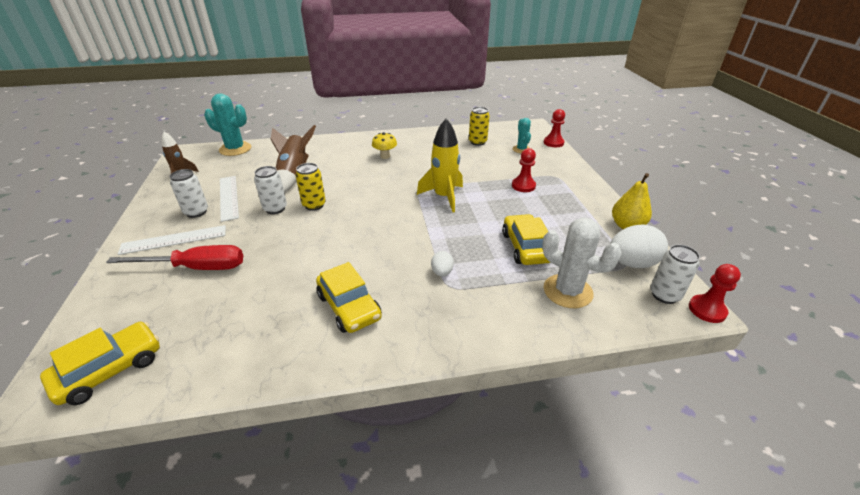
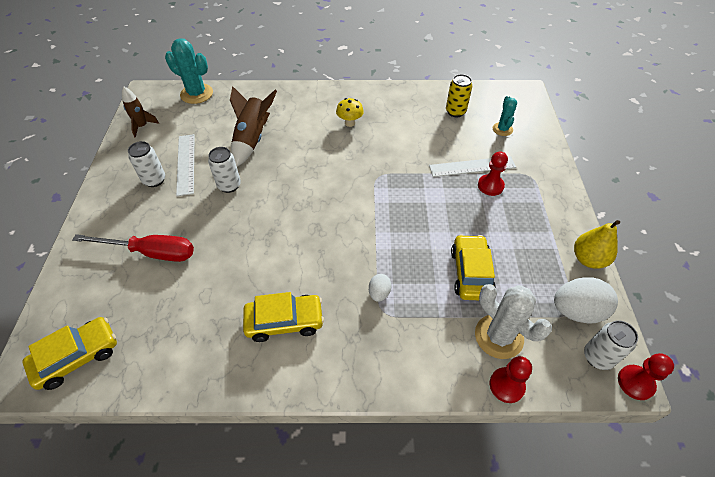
camera: 10 degrees right, 15 degrees up
(174, 240) = (133, 214): white ruler -> white ruler (472, 166)
(314, 205) = (267, 185): yellow can -> none
(349, 307) = (284, 321): yellow car -> yellow car turned 75 degrees counterclockwise
(444, 197) = (401, 191): yellow rocket -> none
(553, 143) = (542, 122): red pawn -> red pawn (506, 385)

